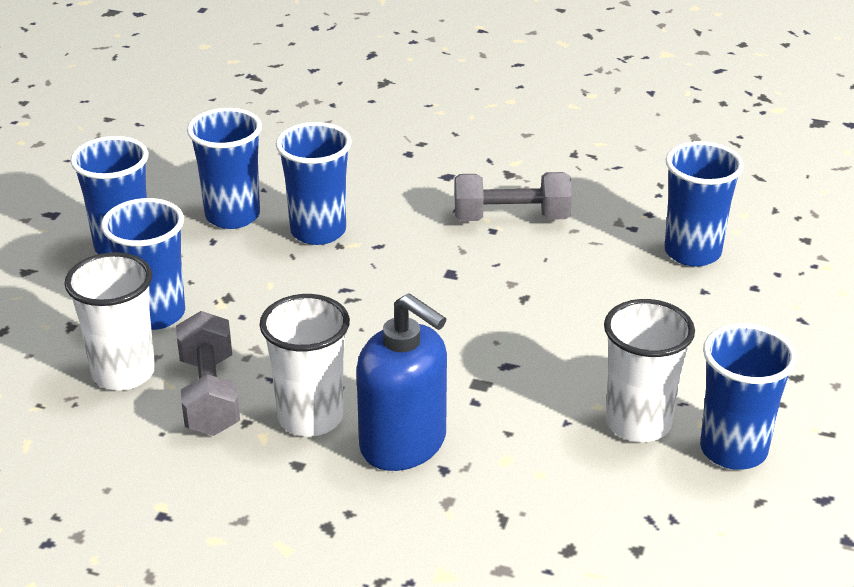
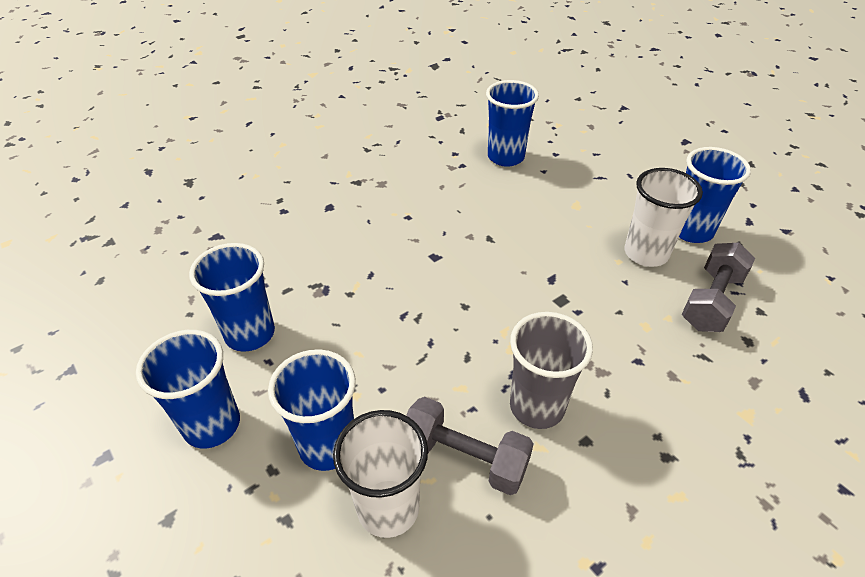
camera: 55 degrees left, 10 degrees up
(310, 418) = (537, 406): white cup -> grey cup
(318, 231) = (322, 296): blue cup -> none
(403, 444) = (599, 368): blue soap dispenser -> none
(511, 218) = (404, 203): grey dumbbell -> grey dumbbell (711, 301)

